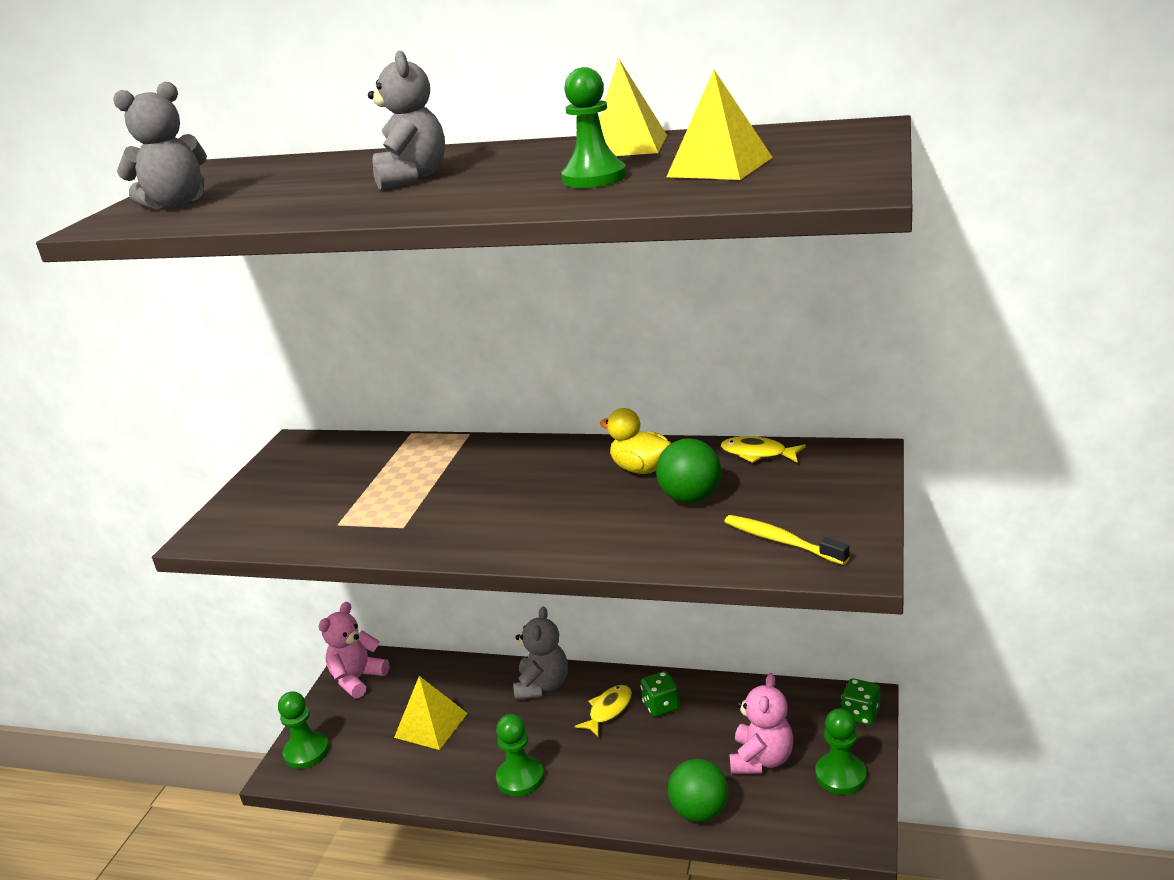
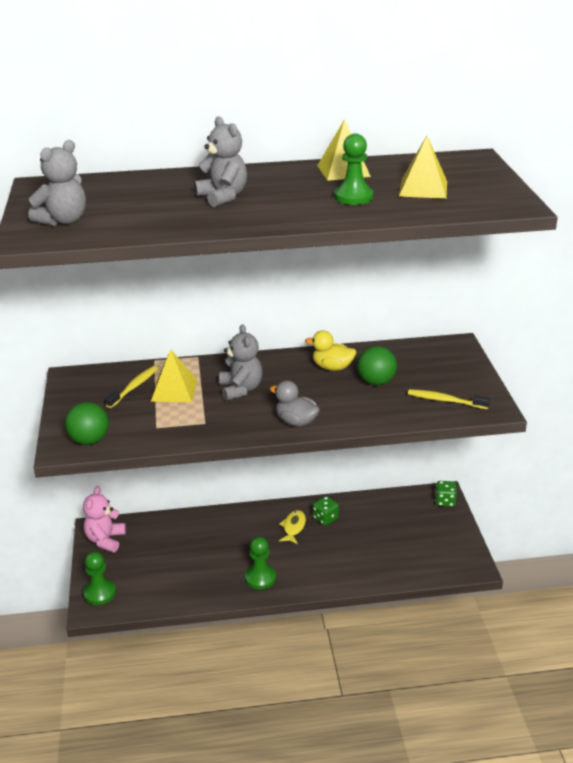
camera: 25 degrees left, 5 degrees up
(356, 466) = (134, 387): none -> yellow toothbrush
(431, 725) = (179, 559): yellow pyramid -> yellow pyramid (174, 390)
(527, 543) = (296, 422): none -> grey duck
(543, 686) = (241, 520): grey teddy bear -> grey teddy bear (241, 389)
(700, 811) = (381, 573): green ball -> green ball (89, 440)
(757, 454) = (397, 350): yellow fish -> none
(761, 759) = (401, 537): pink teddy bear -> none
(840, 775) = (450, 537): green pawn -> none

